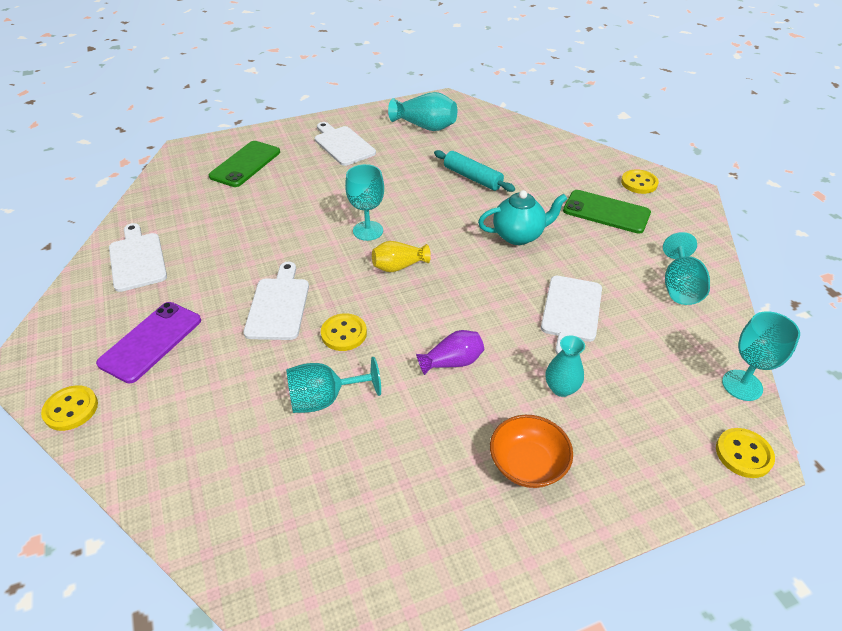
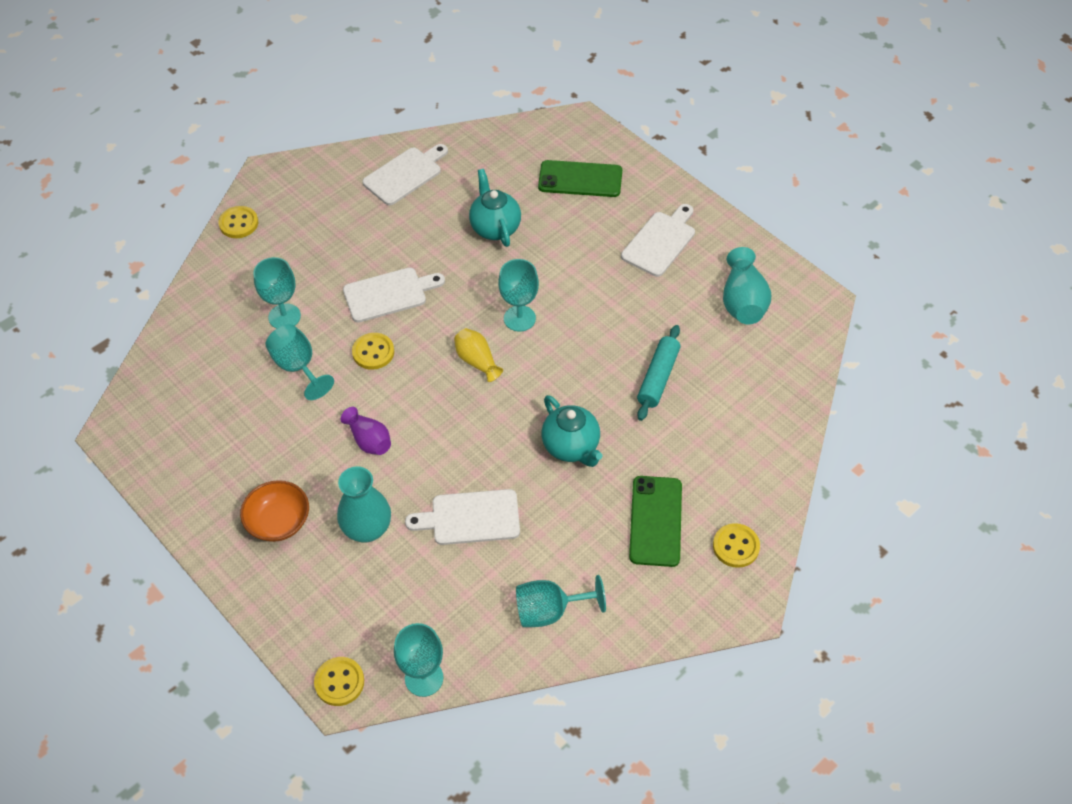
camera: 70 degrees right, 10 degrees up
(151, 341) = (317, 233): purple phone -> none
(245, 396) = (284, 316): none -> turquoise goblet
(256, 220) = (495, 228): none -> turquoise teapot
(561, 388) = (367, 529): turquoise vase -> turquoise vase, size x1.52

